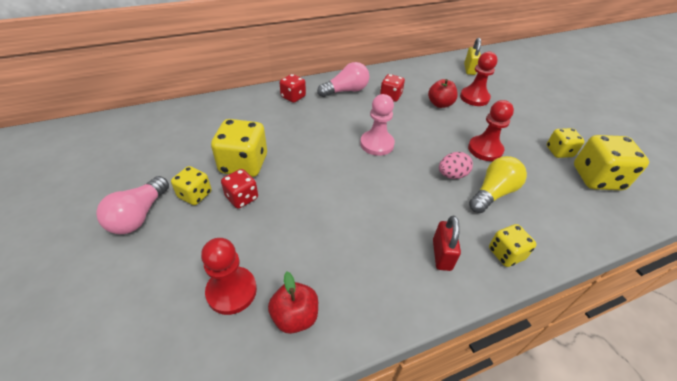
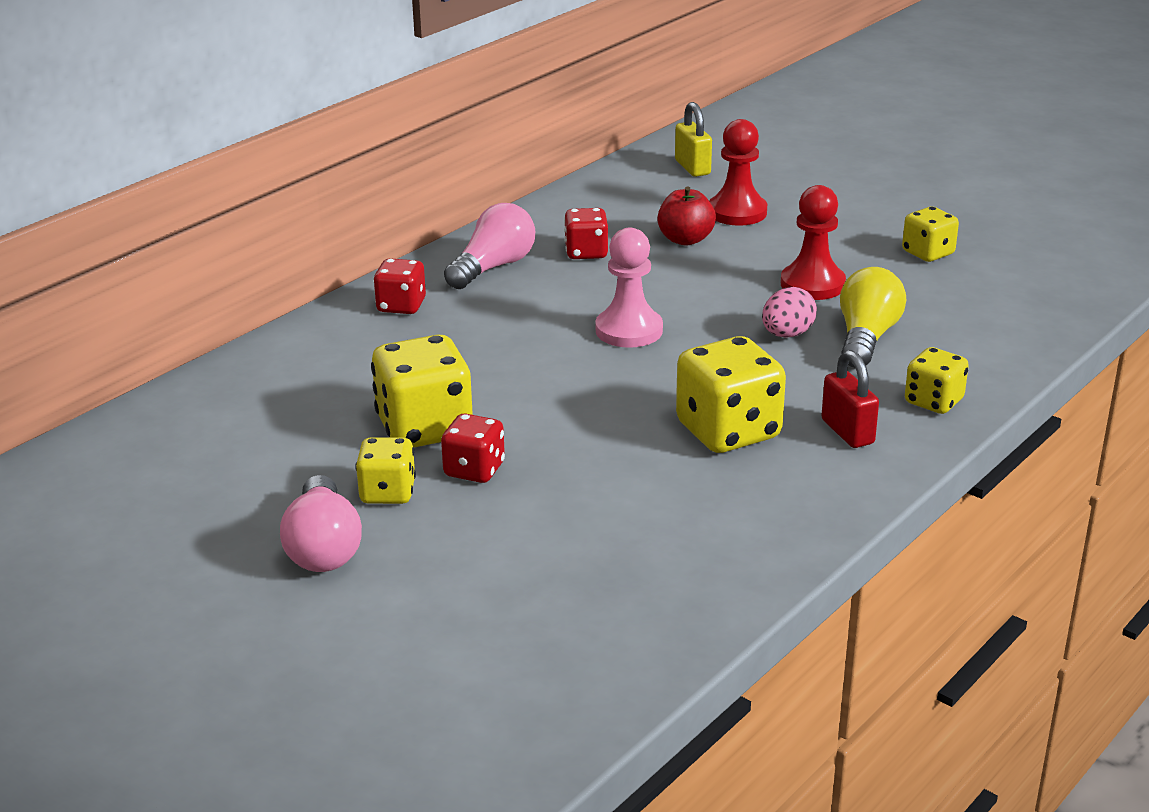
camera: 25 degrees left, 15 degrees down
(231, 291) = (583, 570): red pawn -> none
(295, 316) = (702, 561): red apple -> none
(596, 178) = (1002, 272): yellow dice -> yellow dice (728, 431)

